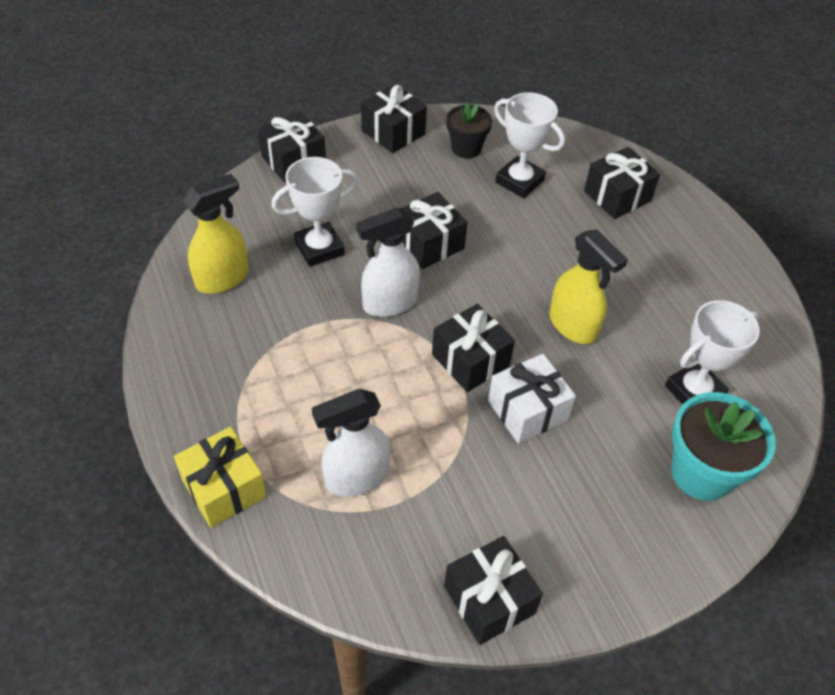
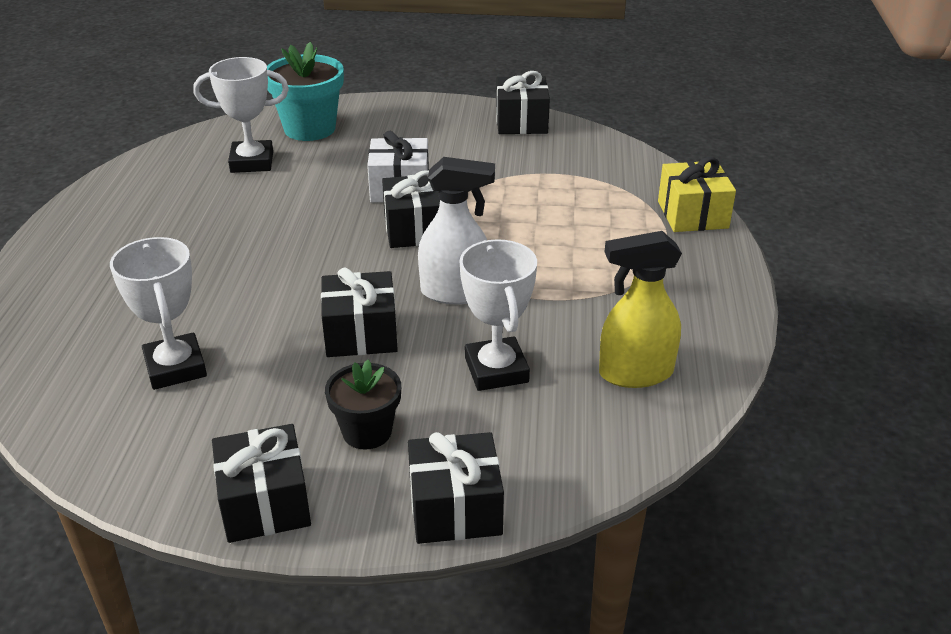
camera: 150 degrees left, 15 degrees down
(319, 248) = (496, 370): white trophy -> white trophy turned 75 degrees clockwise
(356, 478) = (576, 192): white spray bottle -> none
(466, 148) = (188, 437): black flower pot -> black flower pot (367, 432)
(573, 326) = (294, 224): yellow spray bottle -> none
(617, 196) = (89, 313): black gift -> none

